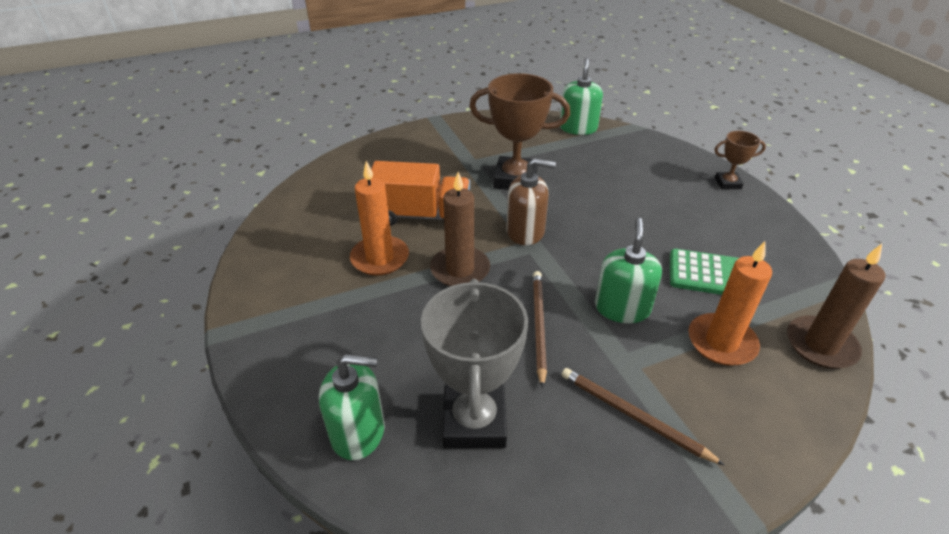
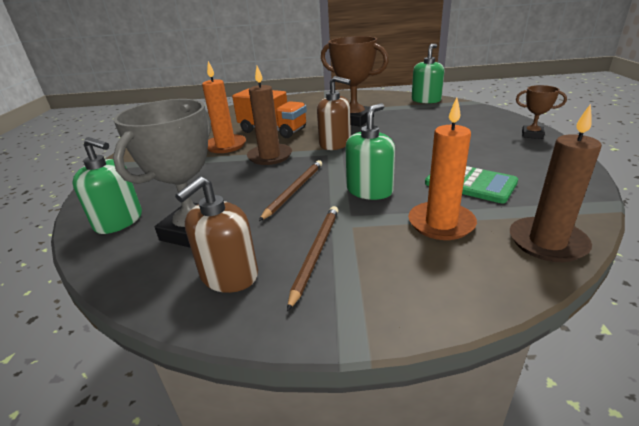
camera: 25 degrees right, 10 degrees down
(569, 474) = (229, 275): none -> brown soap dispenser
(633, 416) = (316, 253): brown pencil -> brown pencil turned 45 degrees clockwise

